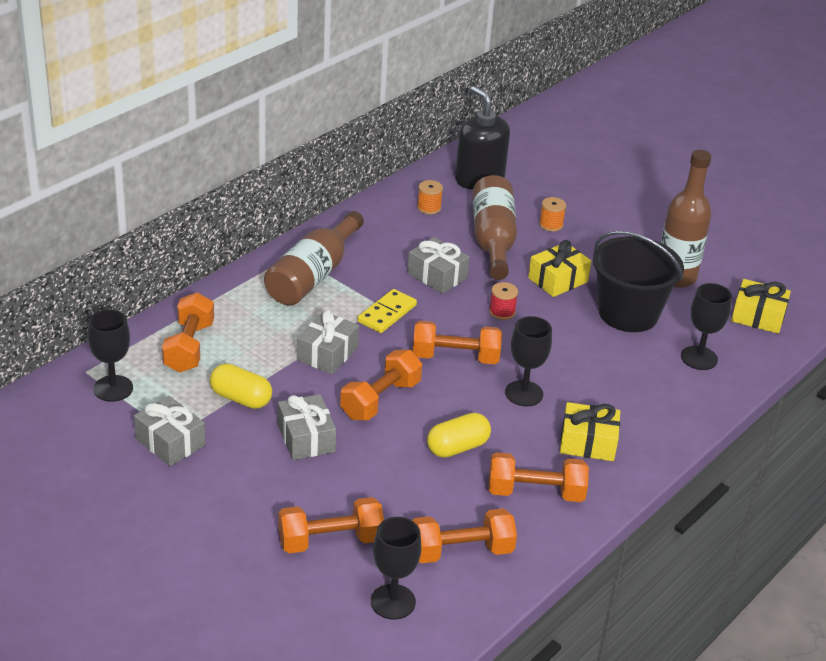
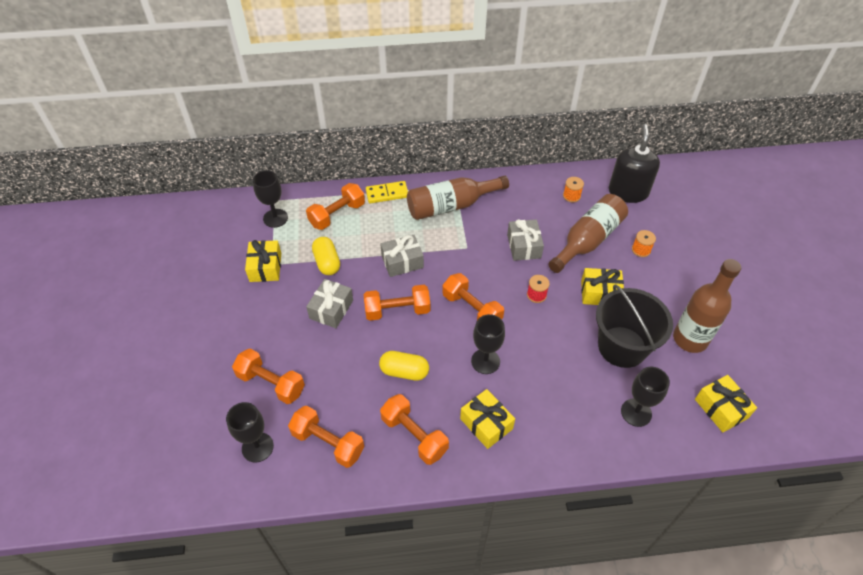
camera: 45 degrees right, 15 degrees up
(170, 442) = (265, 267): grey gift -> yellow gift
(387, 313) = (465, 255): yellow domino -> yellow domino (387, 193)

